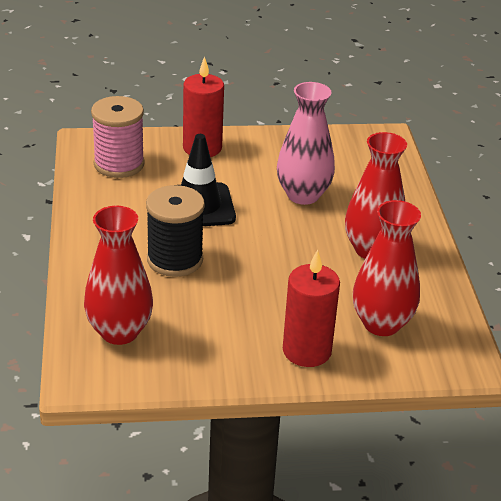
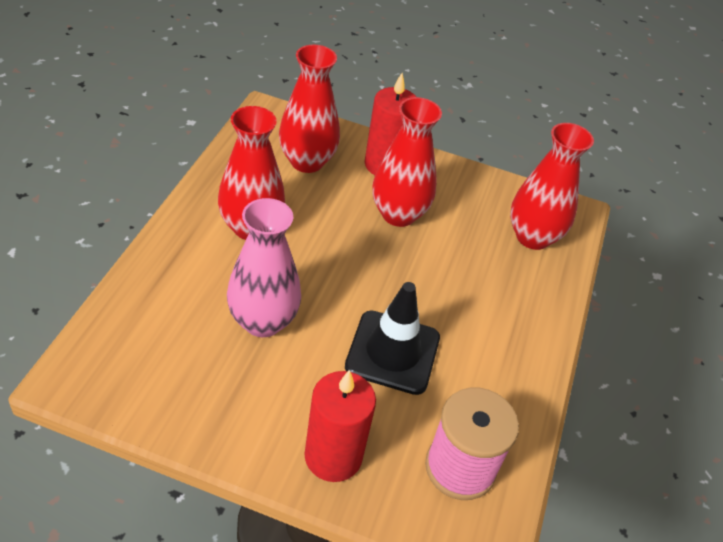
camera: 160 degrees left, 10 degrees up
(175, 259) = (452, 291): black spool -> none
(260, 305) = (398, 214): none -> red vase

